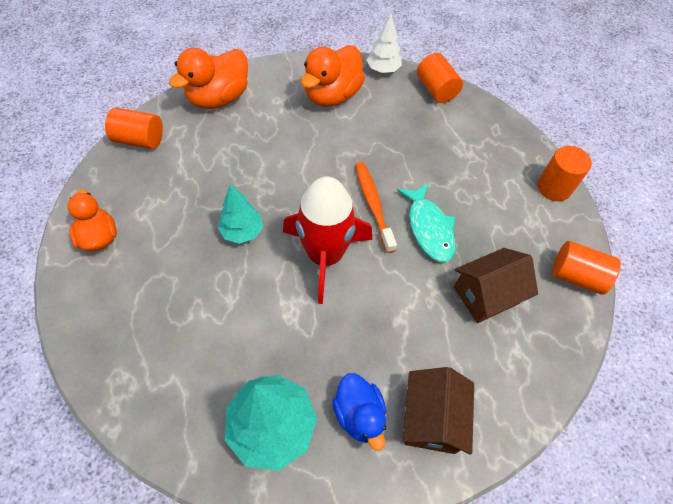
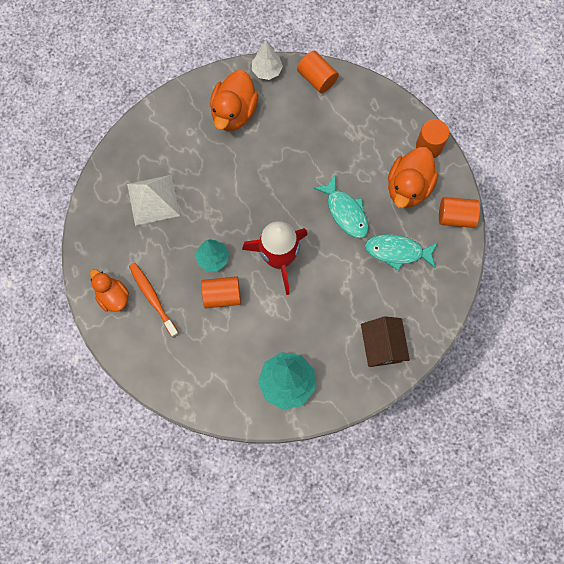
camera: 15 degrees left, 15 degrees up
(140, 140) = (99, 206): orange cylinder -> orange cylinder (222, 295)
(203, 150) = (153, 200): none -> white pyramid
(219, 98) = (142, 145): orange duck -> orange duck (408, 187)
(359, 414) = (337, 358): blue duck -> none
(373, 205) = (299, 205): orange toothbrush -> orange toothbrush (153, 298)
(486, 295) = (397, 251): brown house -> turquoise fish

